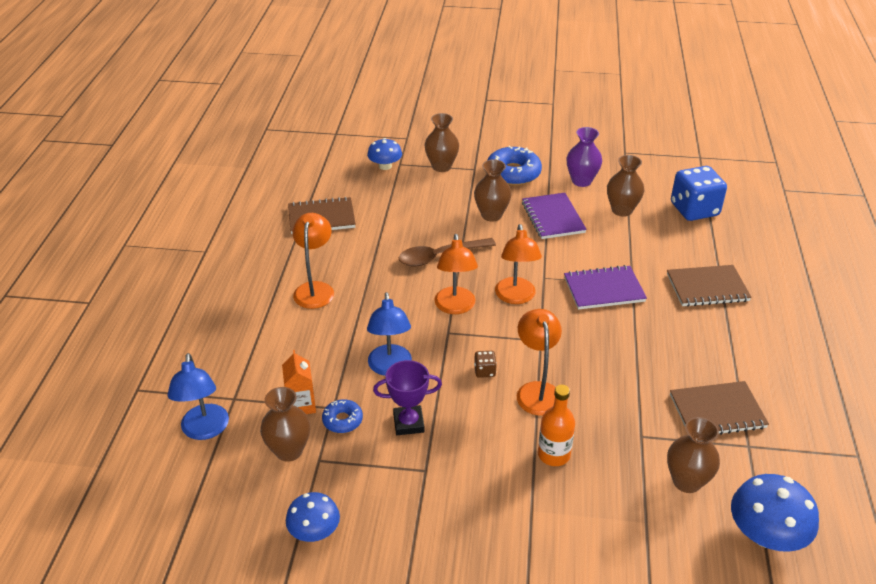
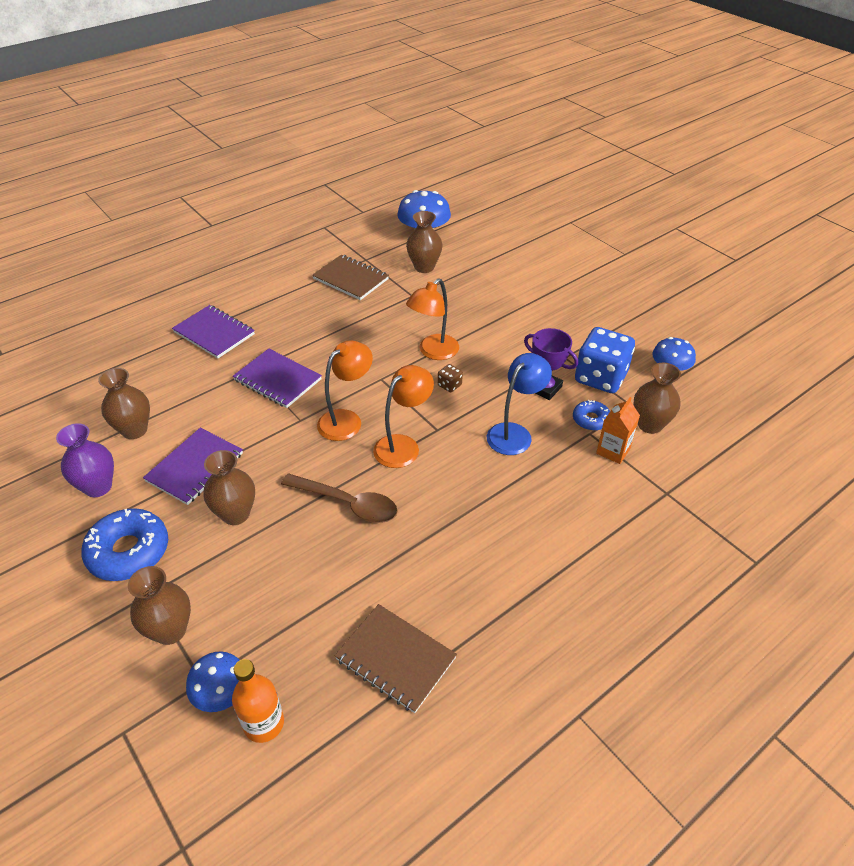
camera: 135 degrees left, 5 degrees up
(205, 430) = (709, 481): blue lamp -> none
(315, 289) = (501, 555): orange lamp -> none
(553, 454) = (475, 317): orange bottle -> orange bottle (264, 723)
(694, 210) = (90, 388): blue dice -> blue dice (600, 377)
(707, 287) = (214, 333): brown notebook -> purple notebook

